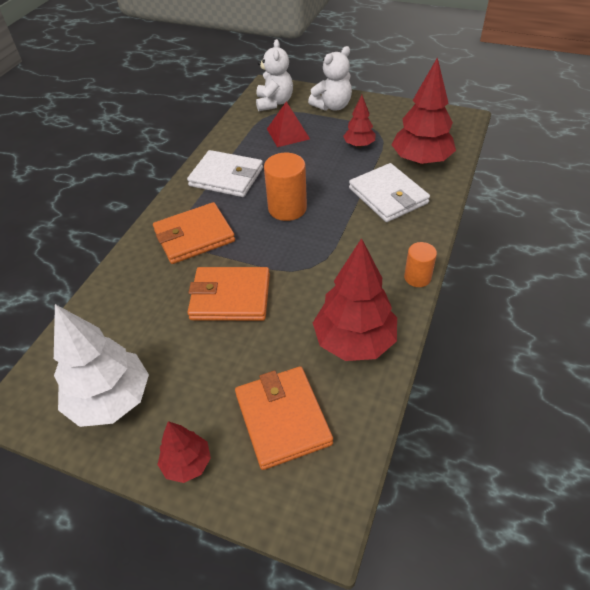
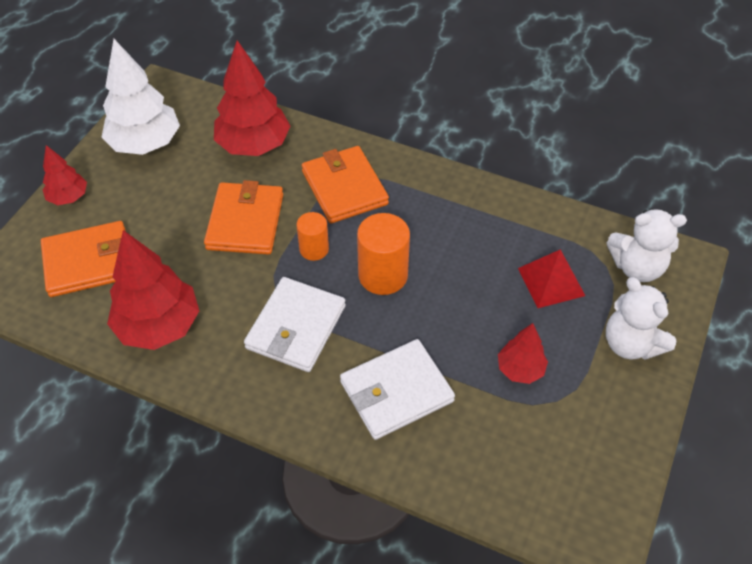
camera: 90 degrees right, 5 degrees up
(226, 177) = (452, 213): white wallet -> white wallet (296, 327)
(417, 277) = (237, 401): orange cylinder -> orange cylinder (314, 249)
(421, 161) = (476, 449): red tree -> red tree (254, 145)

